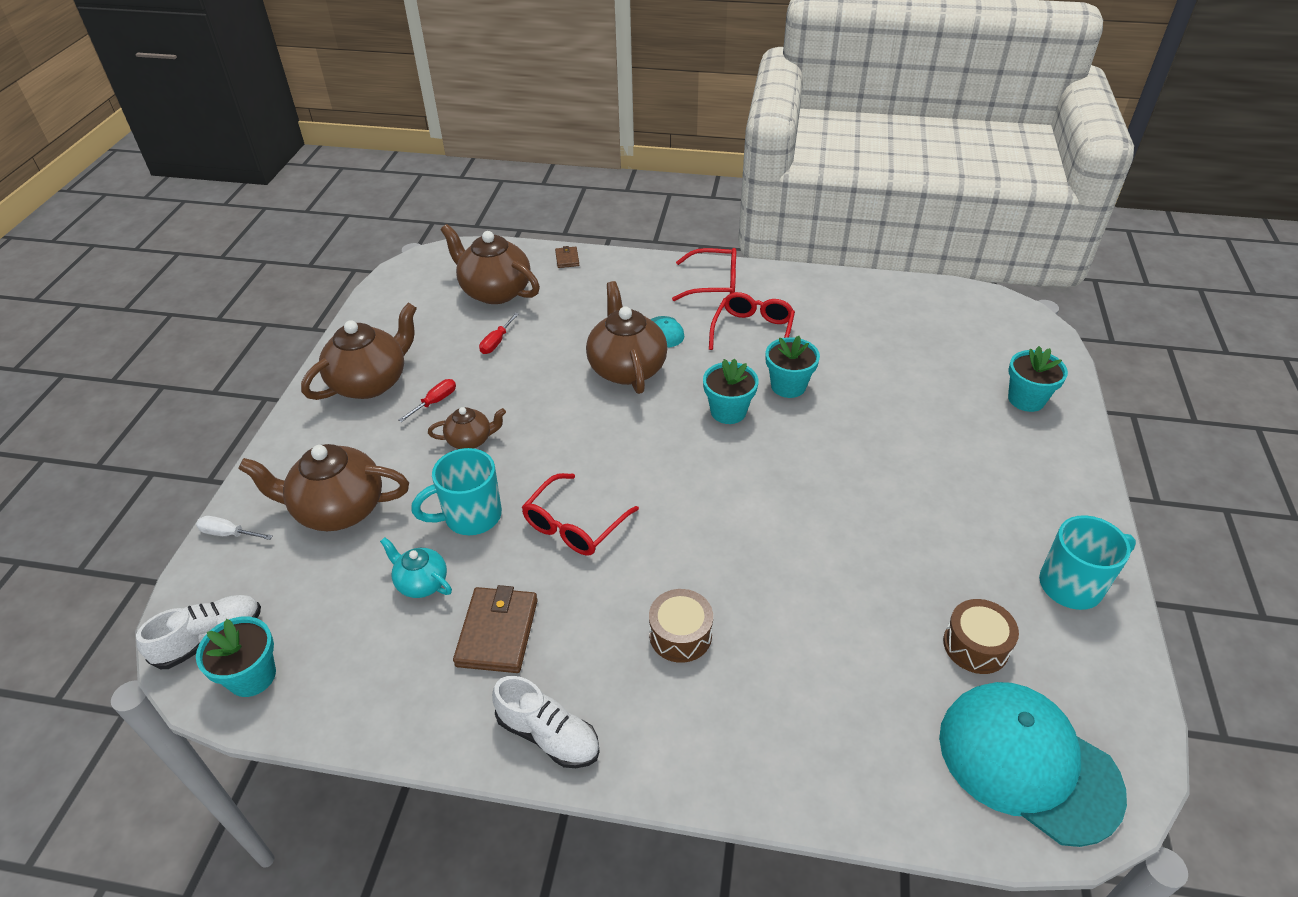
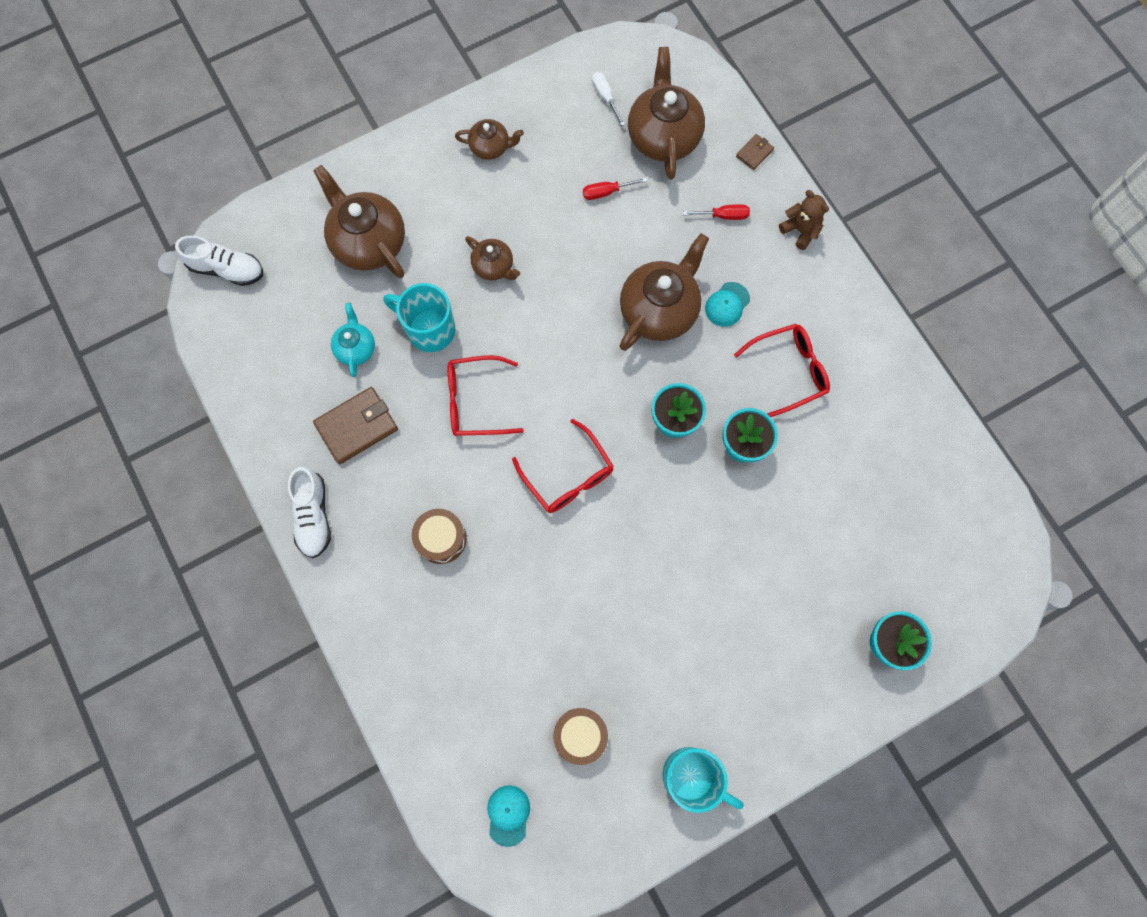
camera: 50 degrees right, 30 degrees up
(228, 534) = (299, 198): white screwdriver -> white screwdriver (605, 97)
(252, 676) = (224, 317): turquoise flower pot -> none
(370, 382) = (490, 147): brown teapot -> brown teapot, size x0.54
(435, 402) = (509, 209): red screwdriver -> red screwdriver (723, 216)
(651, 270) = (800, 230): none -> brown teddy bear
(713, 284) = (826, 294): red glasses -> red glasses (568, 475)
(1027, 763) = (508, 815): turquoise cap -> turquoise cap, size x0.41

